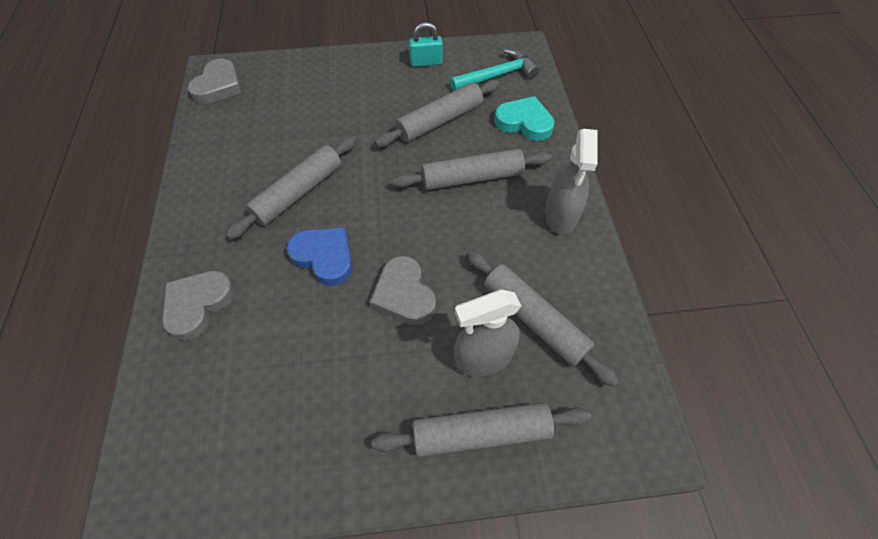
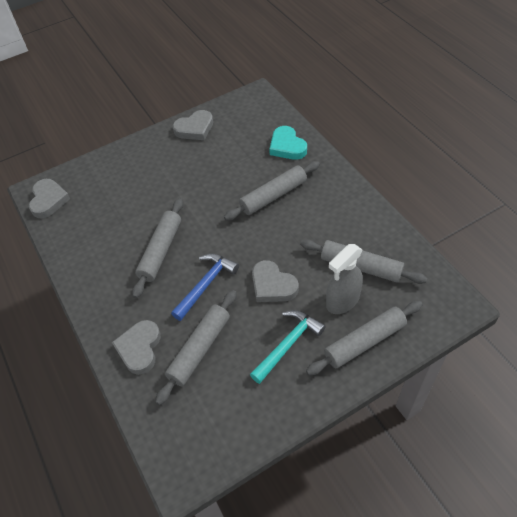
camera: 20 degrees left, 5 degrees down
(324, 257) = (206, 284): blue heart -> blue hammer
(426, 62) = (195, 128): turquoise padlock -> grey heart
(439, 121) = (229, 166): grey rolling pin -> grey rolling pin (199, 349)
(497, 75) = (251, 120): turquoise hammer -> turquoise hammer (288, 344)
(524, 122) = (287, 146): turquoise heart -> turquoise heart turned 120 degrees counterclockwise
(560, 215) = (343, 198): grey spray bottle -> none

